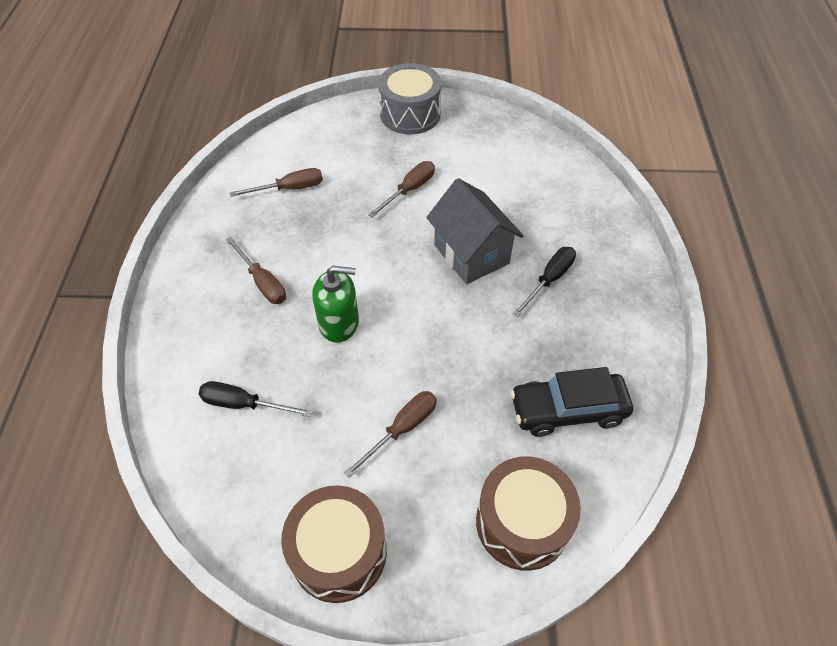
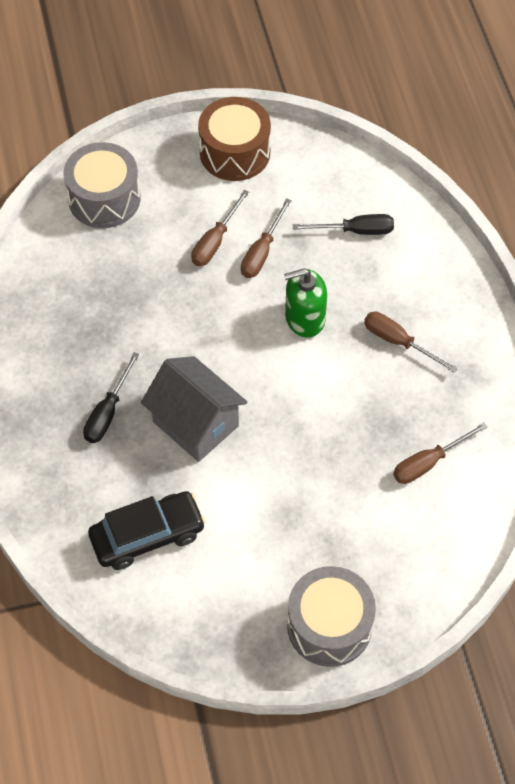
camera: 165 degrees right, 5 degrees up
(409, 190) = (288, 494): brown screwdriver -> brown screwdriver (262, 252)
(522, 522) = (104, 199): brown drum -> grey drum
(568, 410) = (77, 287): black car -> black car (147, 536)

